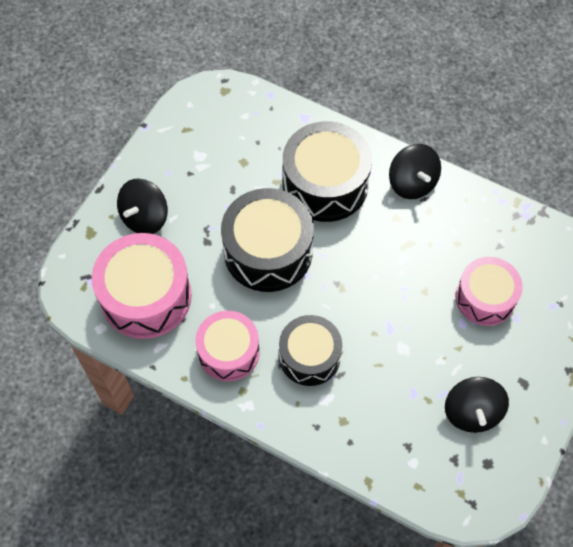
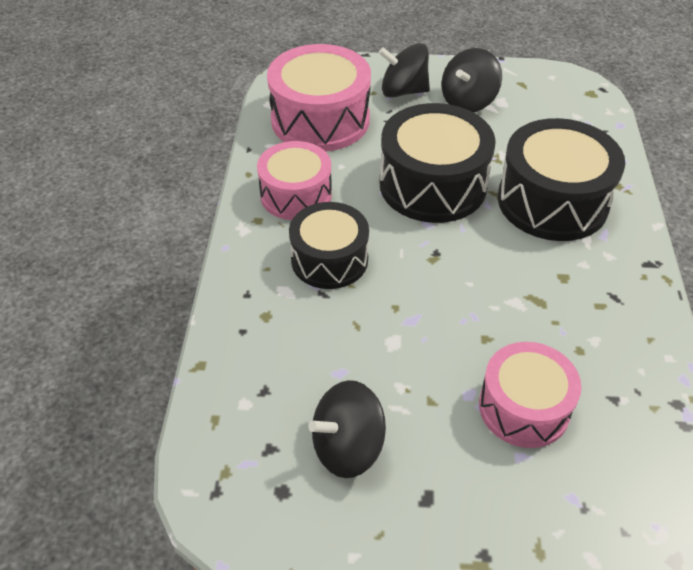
camera: 65 degrees right, 15 degrees down
(412, 183) = (624, 276): black spinning top -> black spinning top (468, 101)

